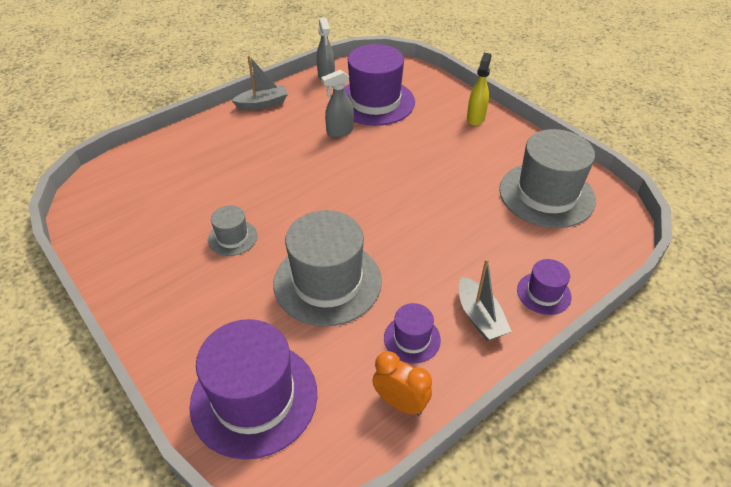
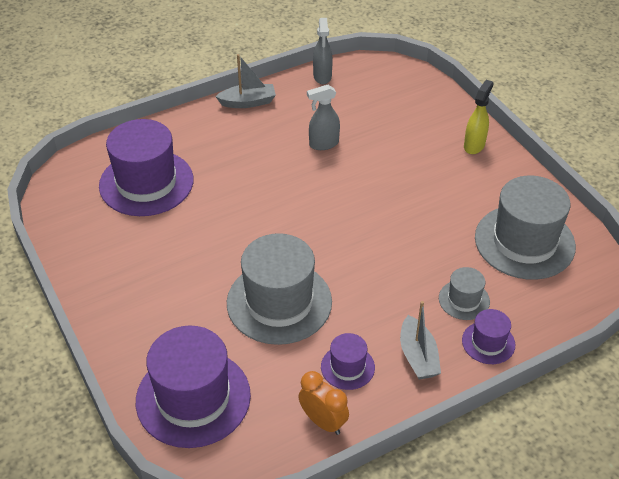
camera: 10 degrees right, 0 degrees up
(232, 238) = (195, 246): grey hat -> grey hat (464, 300)
(375, 102) = (369, 113): purple hat -> purple hat (146, 183)

